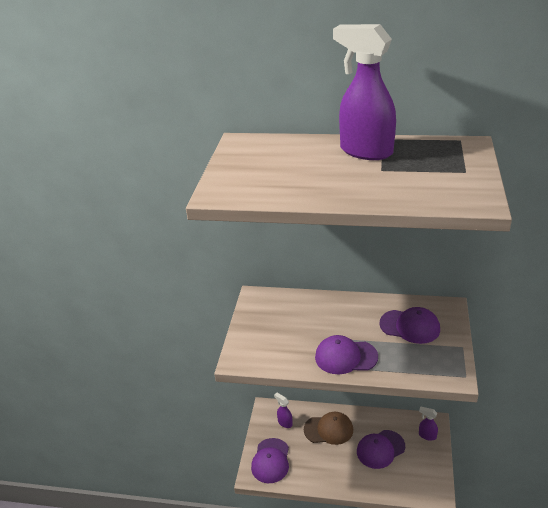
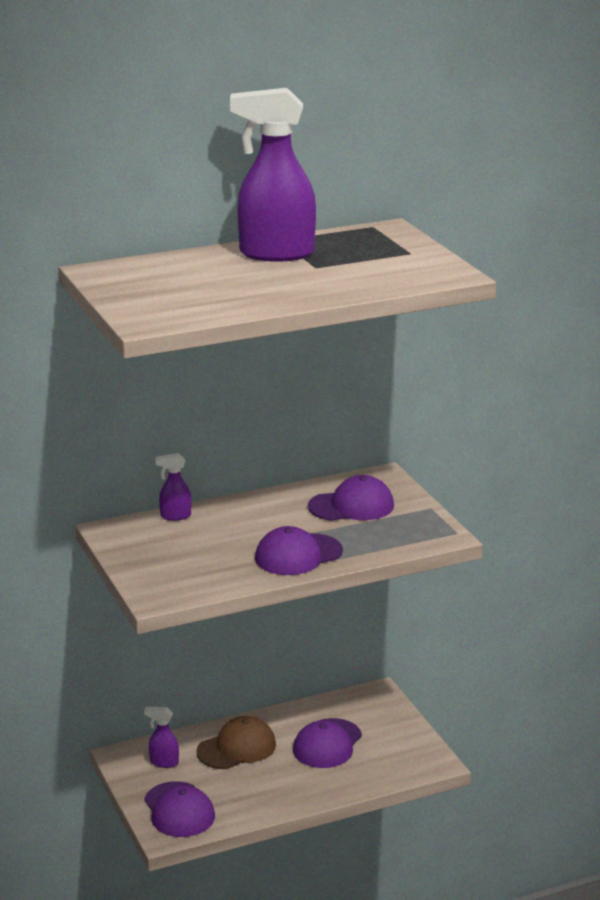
camera: 35 degrees left, 10 degrees down
(427, 435) = (379, 709): purple spray bottle -> purple spray bottle (175, 516)

